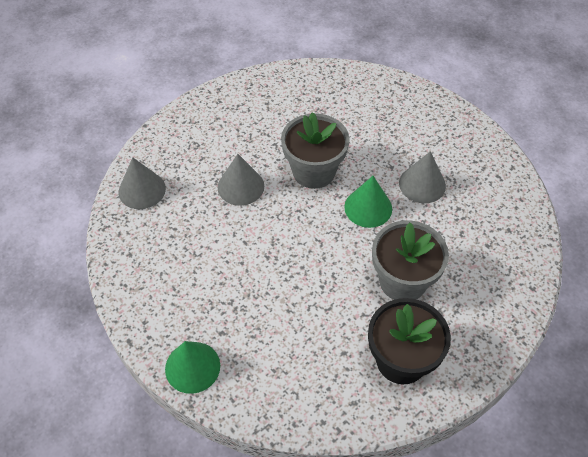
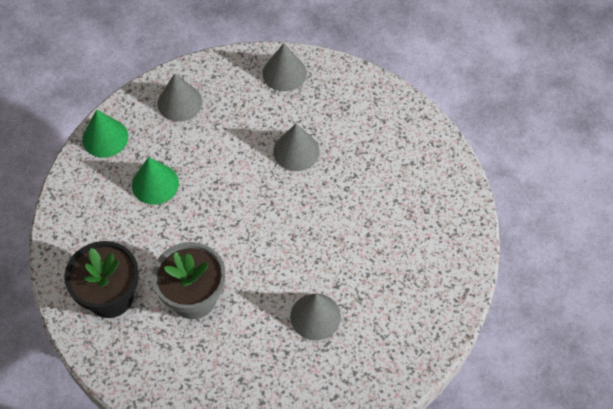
camera: 85 degrees right, 5 degrees up
(158, 288) = (180, 102): none -> grey cone
(314, 171) = (322, 213): grey flower pot -> none
(368, 207) = (280, 265): green cone -> green cone (155, 184)

